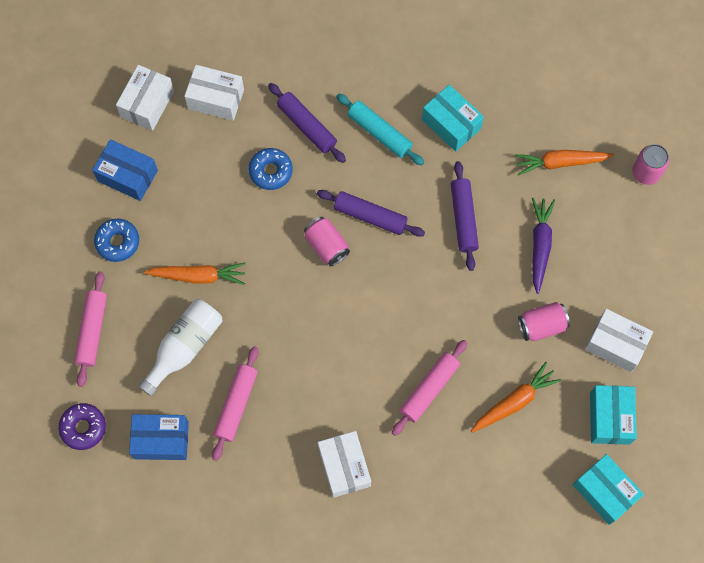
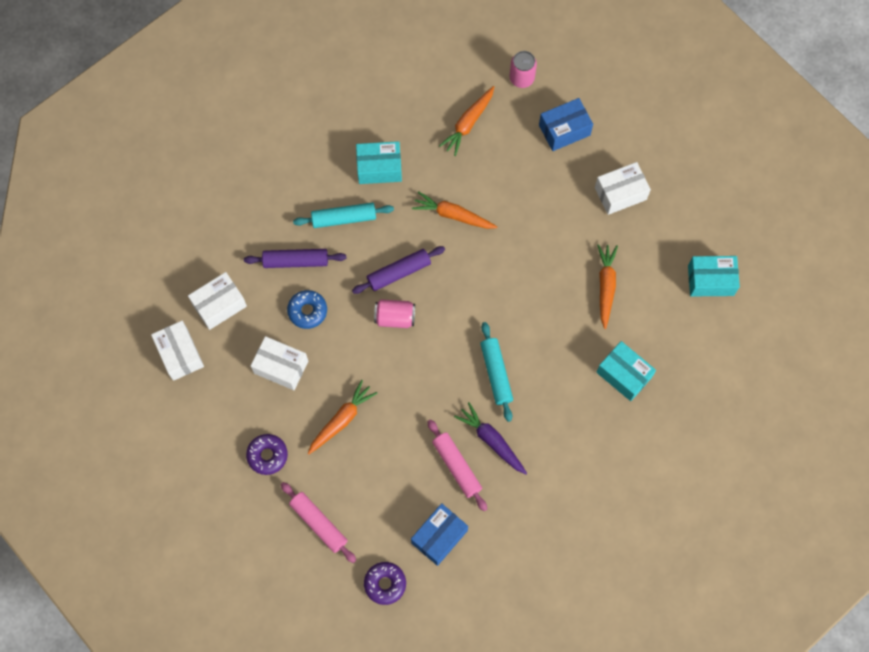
camera: 50 degrees left, 0 degrees up
(117, 242) = (267, 455): blue donut -> purple donut
(127, 176) = (223, 410): blue box -> blue box (564, 130)
(184, 347) = (386, 469): white bottle -> none
(344, 467) = (559, 429): white box -> white box (281, 367)
(349, 371) = (496, 373): none -> turquoise rolling pin
(429, 389) = (552, 333): pink rolling pin -> none
(463, 218) = (453, 215): purple rolling pin -> orange carrot
(540, 245) = (514, 183): purple carrot -> purple carrot (491, 440)
(541, 326) = (569, 227): pink can -> none
(609, 418) = (665, 237): turquoise box -> turquoise box (624, 374)

